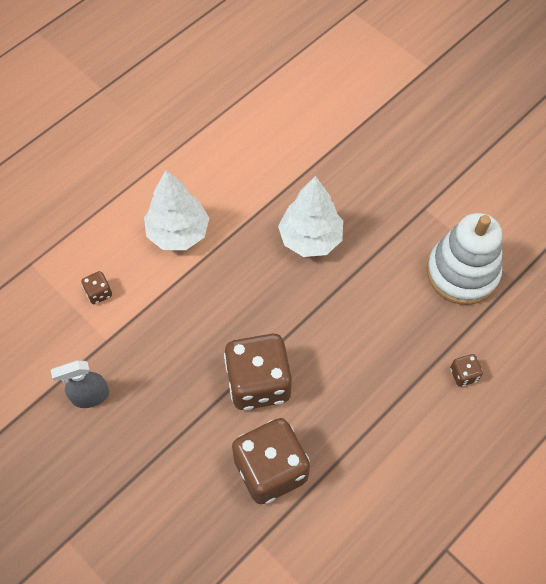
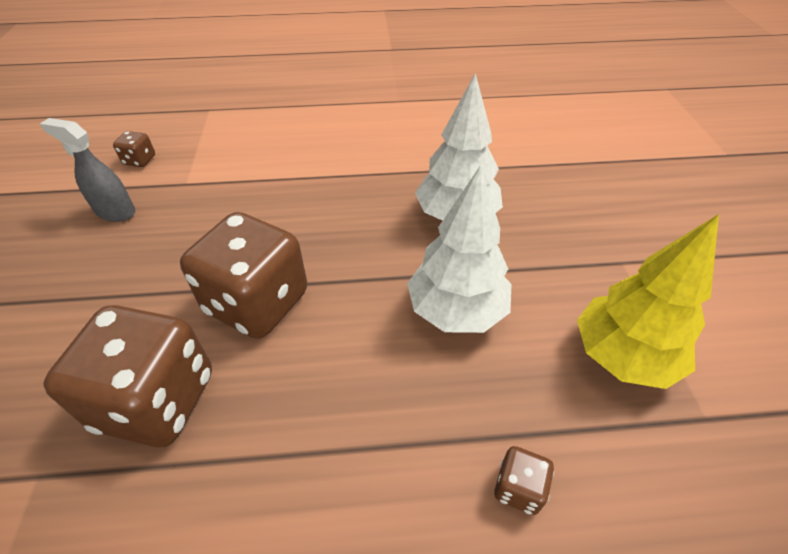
camera: 40 degrees right, 15 degrees down
(99, 293) = (225, 150): brown dice -> brown dice (140, 160)
(178, 233) = (338, 148): white tree -> white tree (456, 311)
(462, 273) = (623, 356): white stacking toy -> yellow tree

